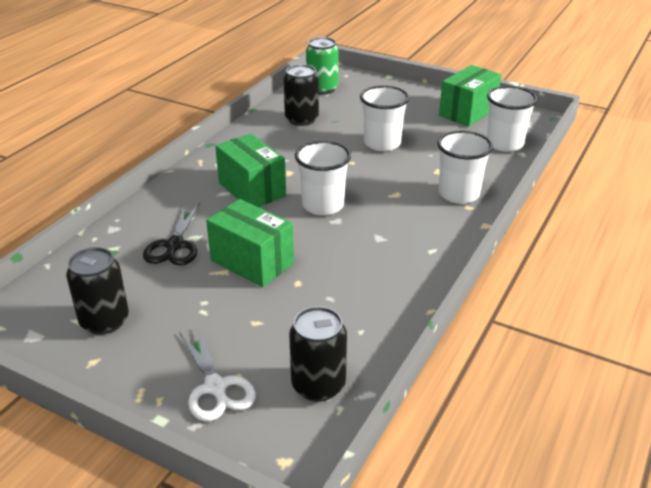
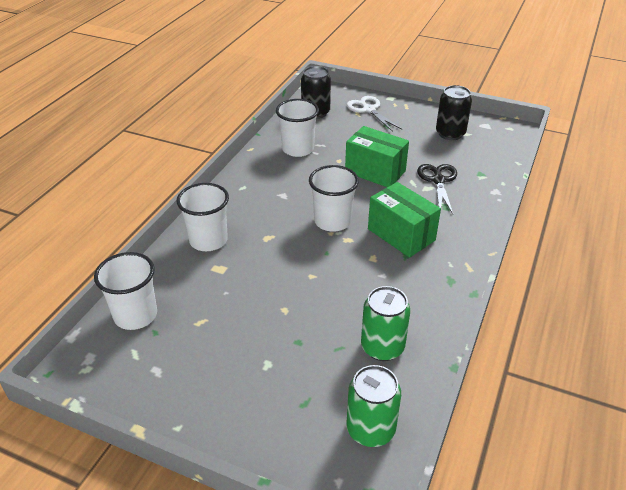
camera: 175 degrees right, 5 degrees up
(301, 119) = (382, 347): black can -> green can
(382, 143) = (279, 307): white cup -> white cup (298, 149)
(467, 112) = (159, 380): green box -> none

